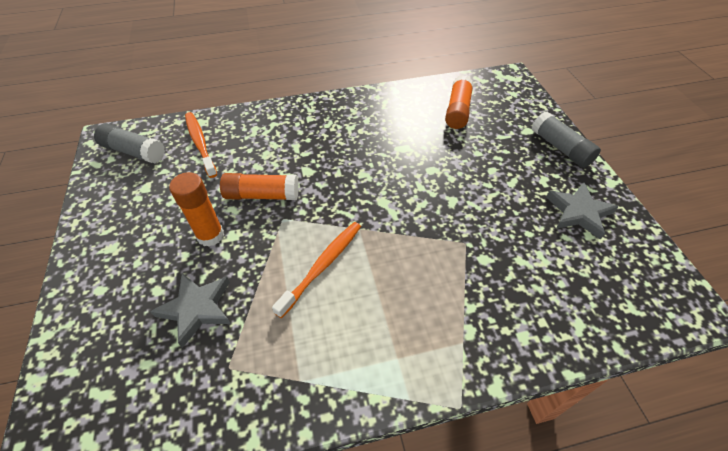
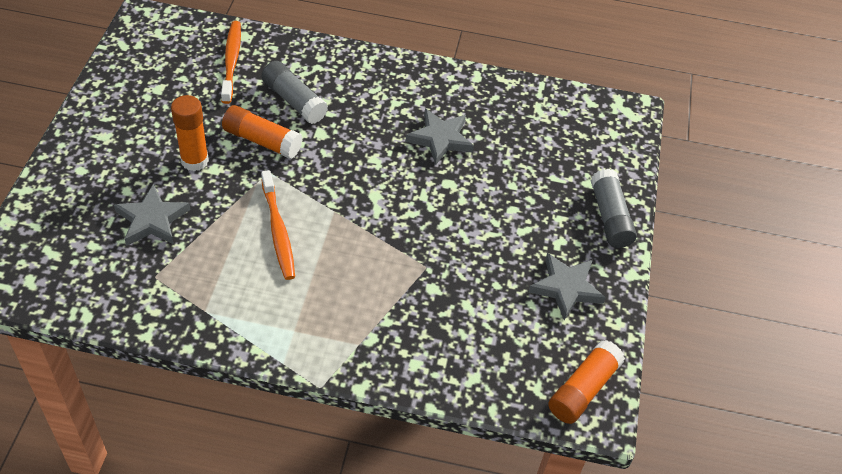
camera: 20 degrees right, 0 degrees up
(134, 151) = (164, 45): grey glue stick -> grey glue stick (294, 101)
(322, 266) = (278, 230): orange toothbrush -> orange toothbrush turned 105 degrees clockwise
(401, 140) = (440, 139): none -> grey star
(457, 110) = (529, 129): orange glue stick -> orange glue stick (583, 389)

